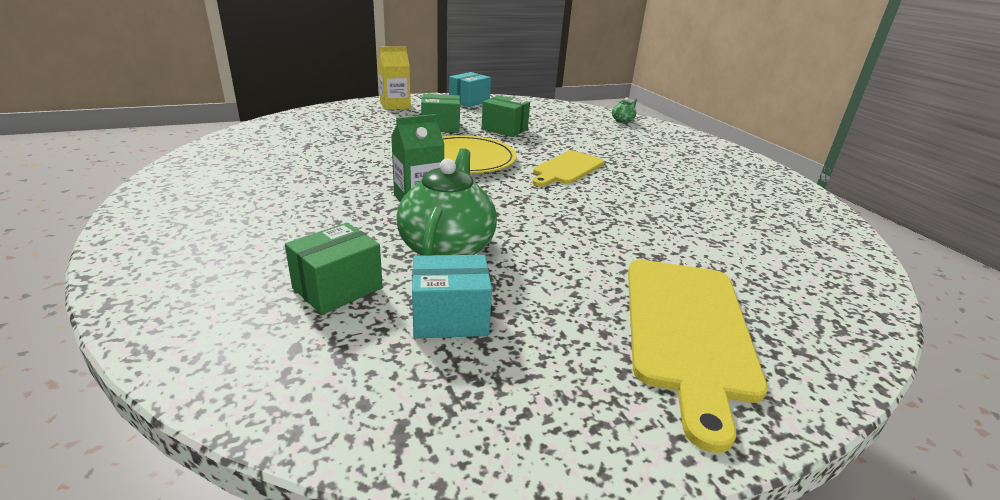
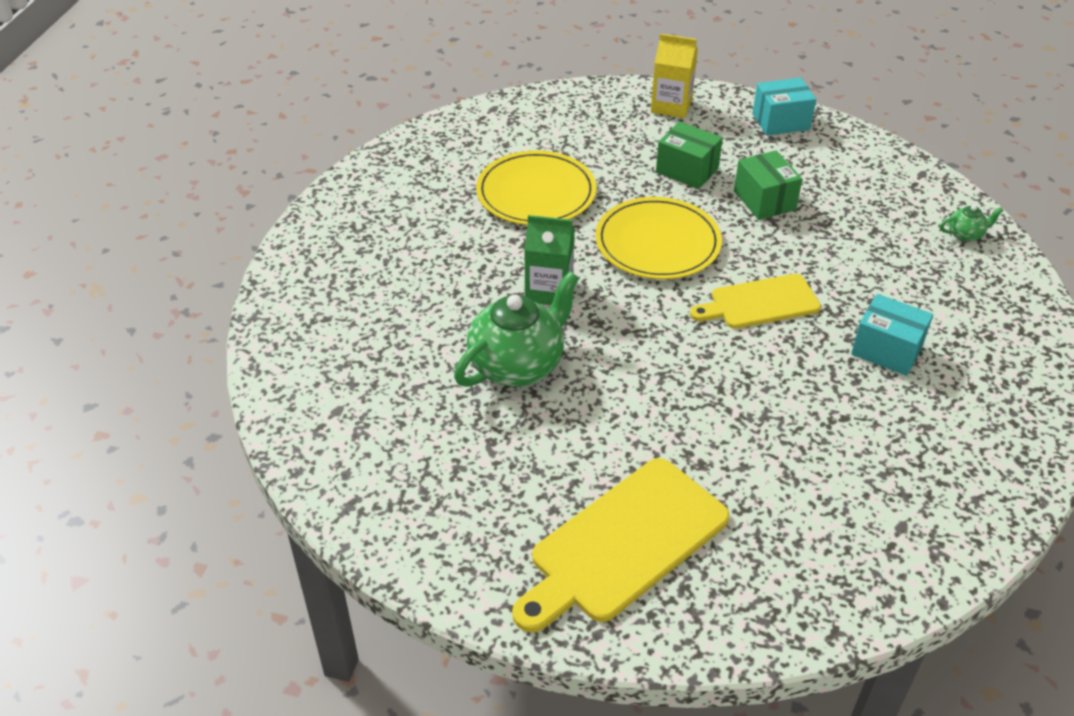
camera: 40 degrees right, 15 degrees up
(337, 288) = (400, 369): green box -> none
(345, 155) = (536, 193): none -> yellow plate
(450, 317) = (454, 436): turquoise box -> turquoise box (886, 350)

